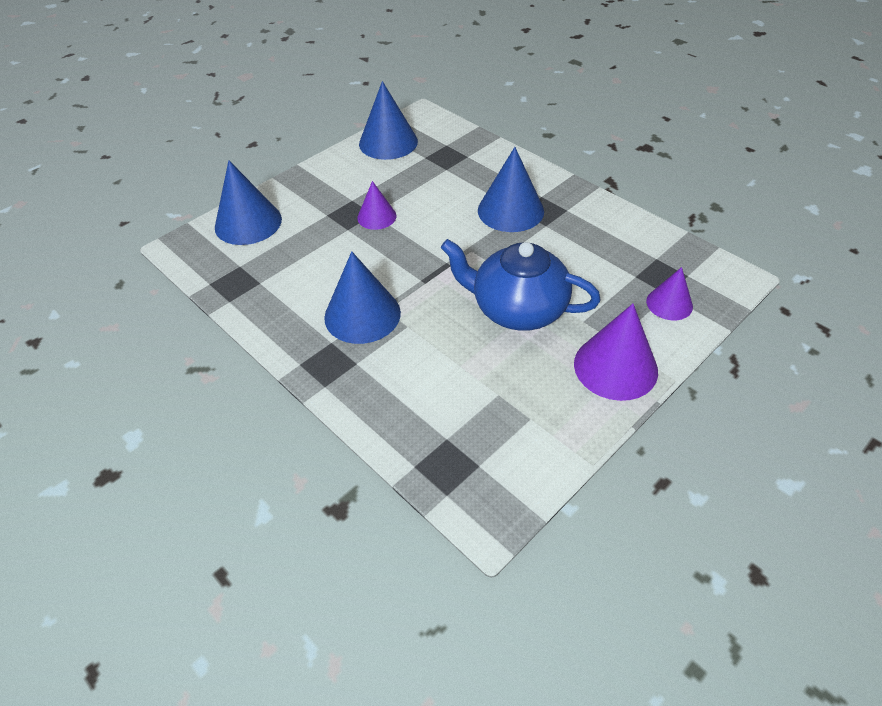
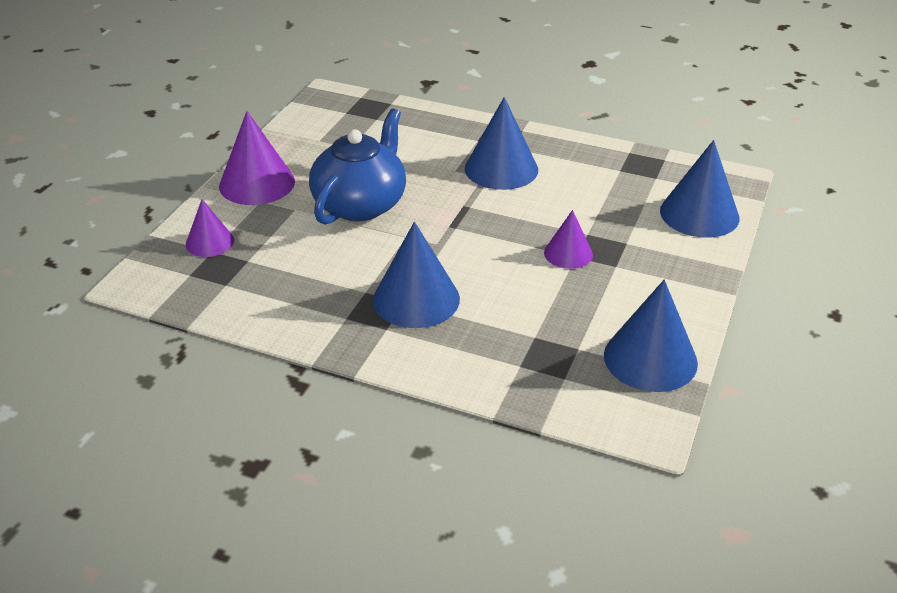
camera: 155 degrees right, 10 degrees down
(517, 309) = (361, 204): blue teapot -> blue teapot turned 60 degrees counterclockwise

